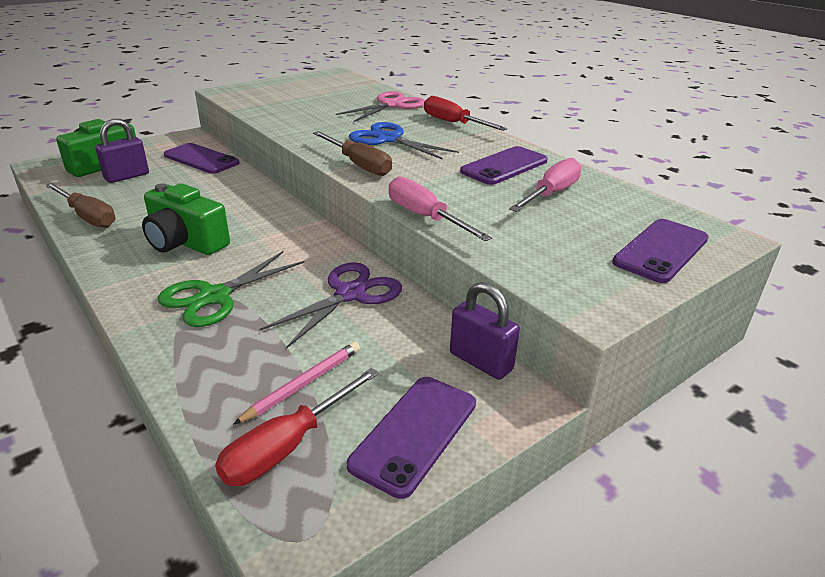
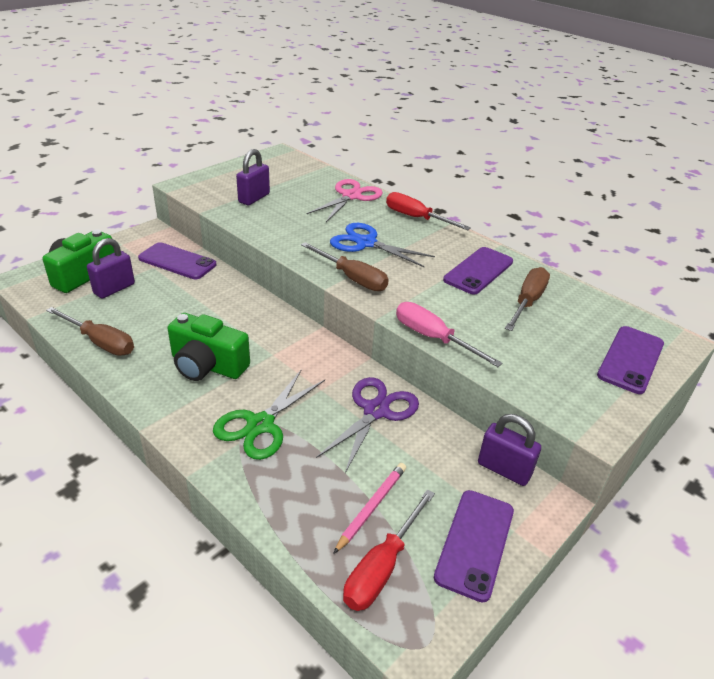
camera: 10 degrees left, 5 degrees up
(289, 103) = (254, 198): none -> purple padlock
(551, 194) = (527, 302): pink screwdriver -> brown screwdriver

